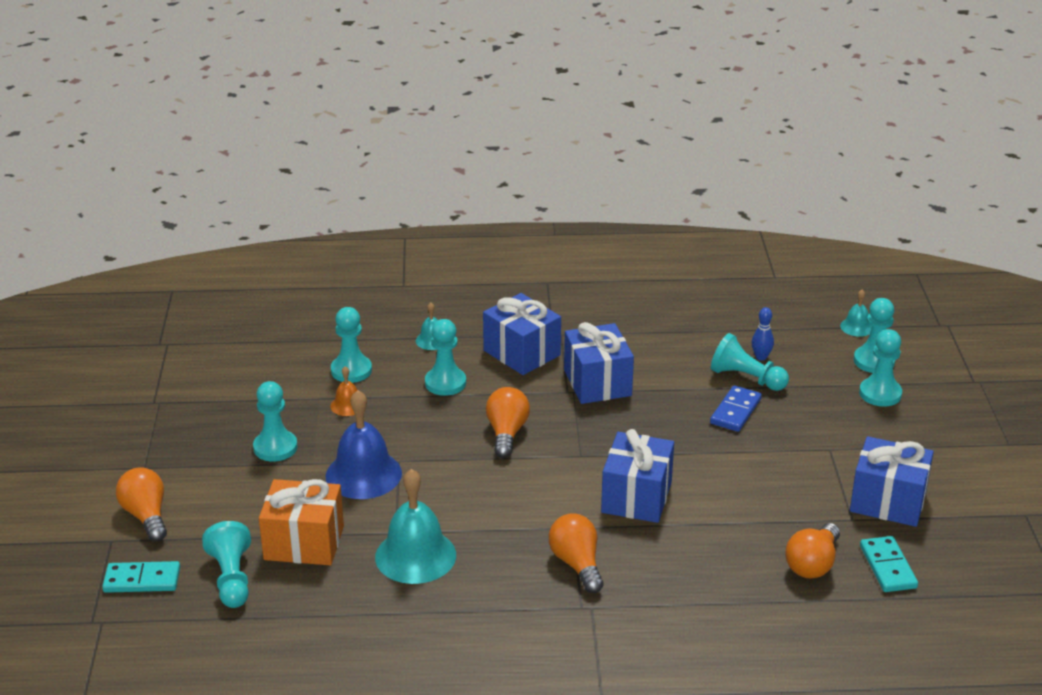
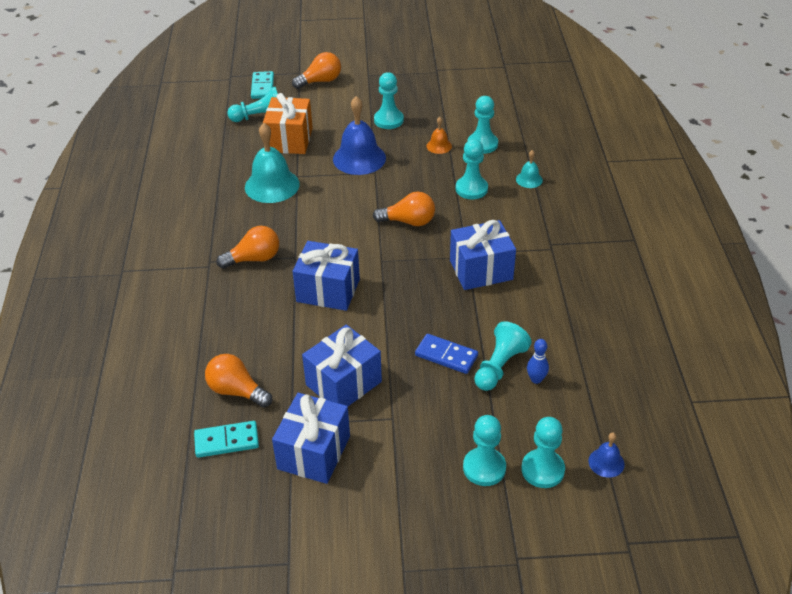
camera: 90 degrees right, 10 degrees up
(521, 353) = (519, 227): blue gift -> blue gift (343, 383)
(856, 327) = (606, 462): turquoise bell -> blue bell

